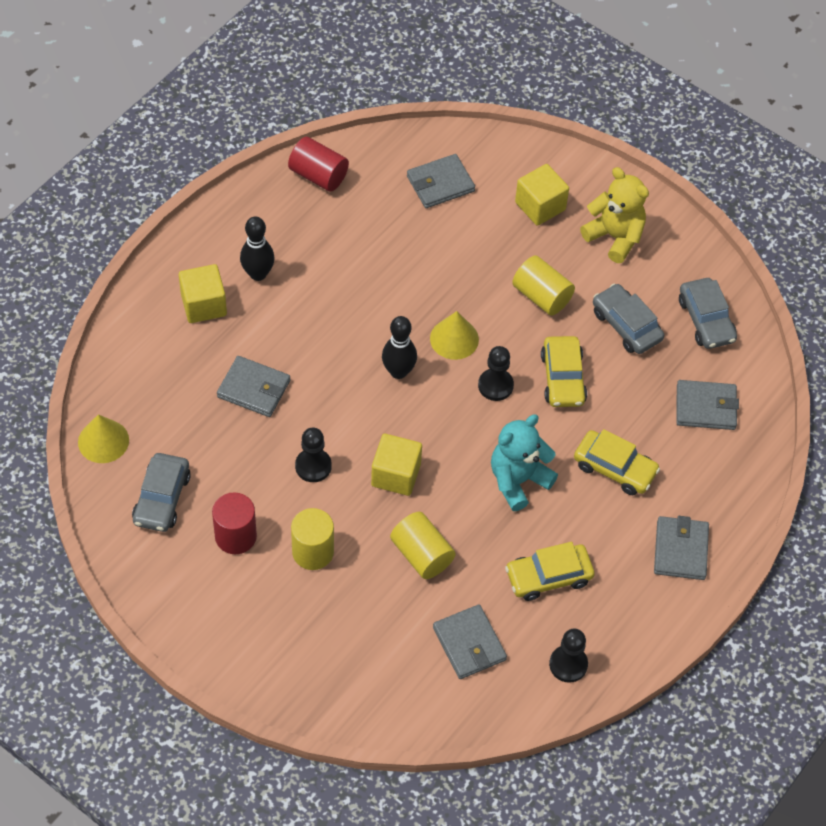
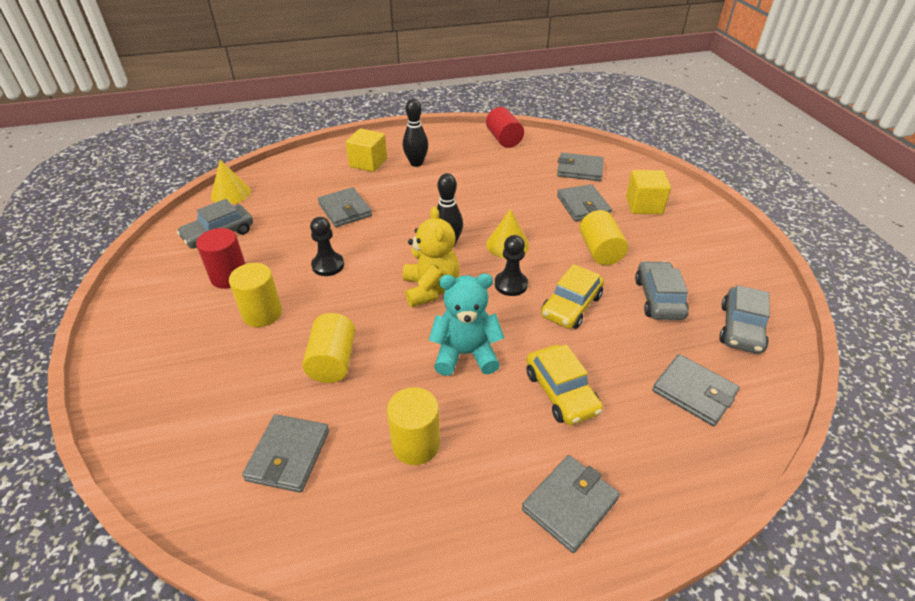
camera: 40 degrees right, 15 degrees down
(396, 475) = (376, 299): yellow cube -> none
(483, 240) = (583, 206): none -> grey wallet
(548, 577) = (416, 444): yellow car -> yellow cylinder
(568, 664) = (352, 541): black pawn -> none
(615, 237) = (692, 243): yellow teddy bear -> yellow teddy bear (430, 289)

